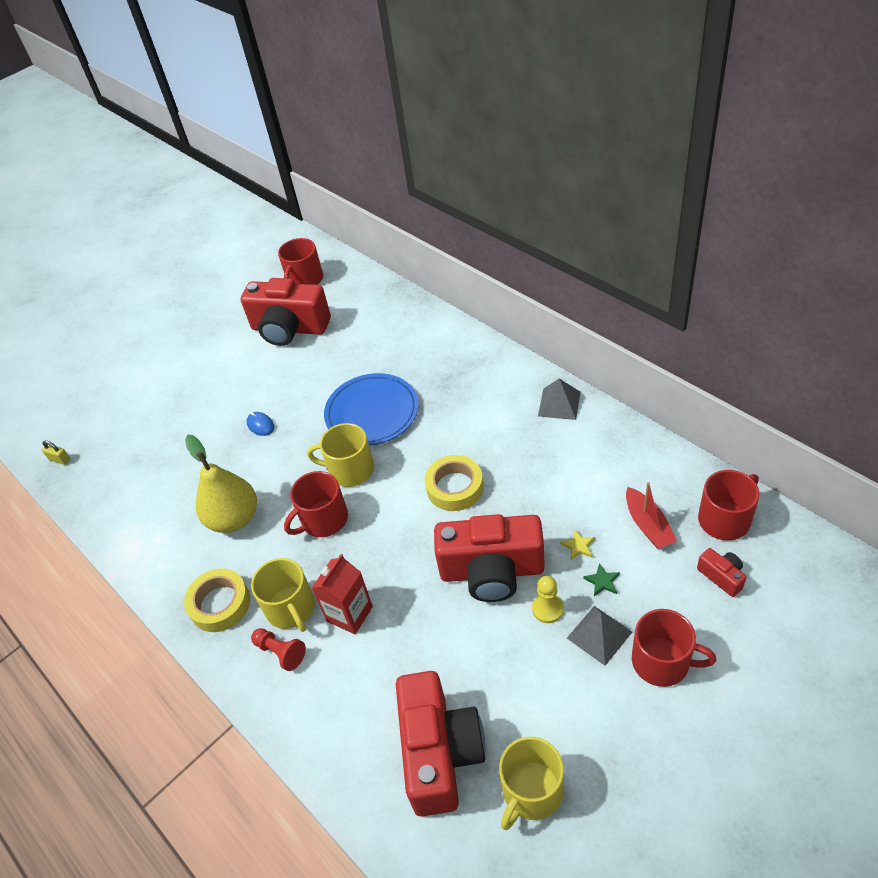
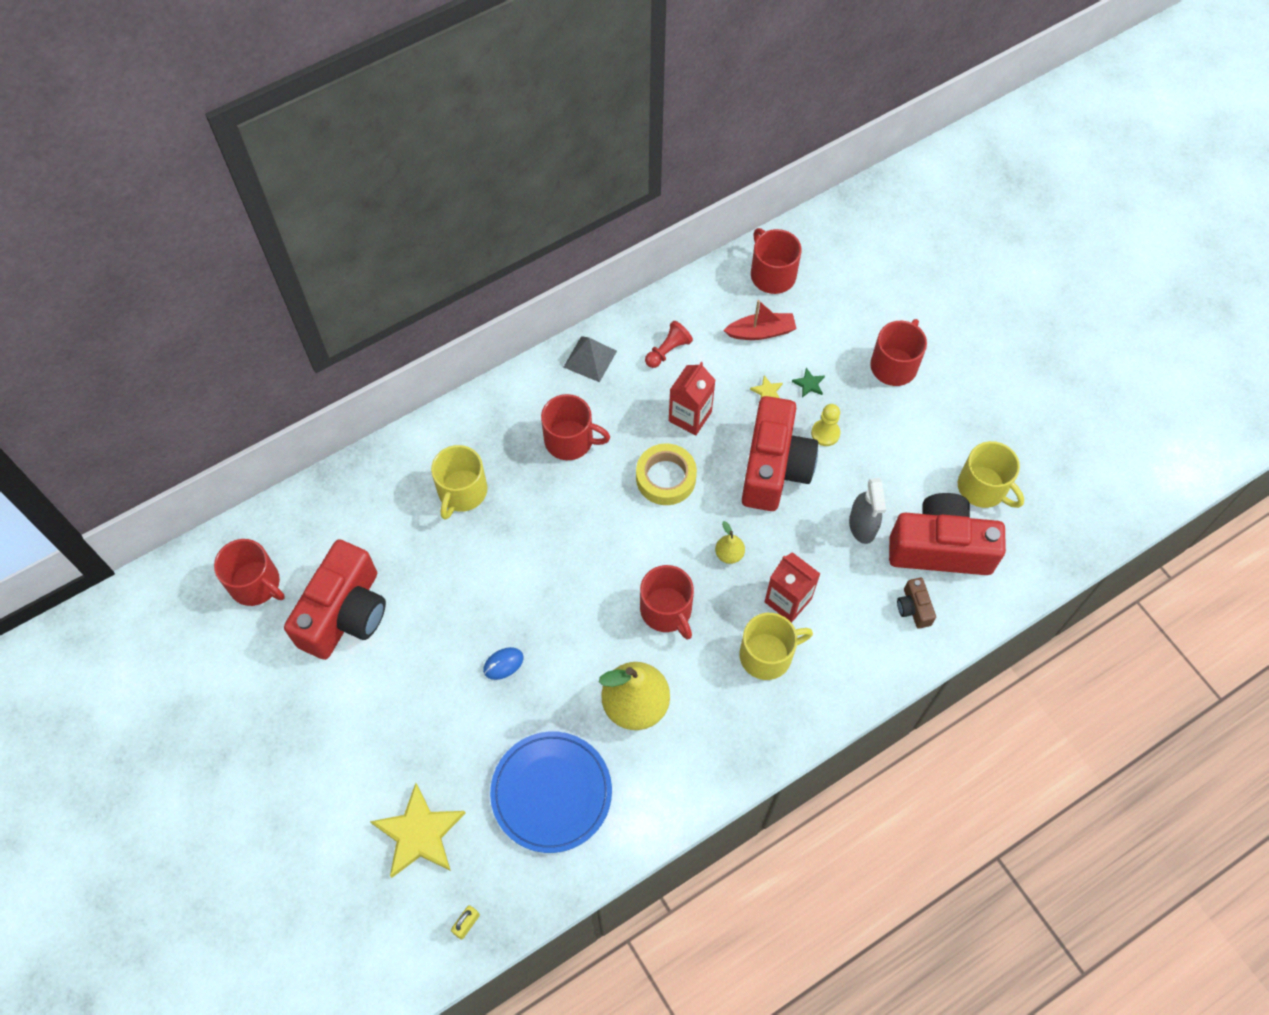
camera: 85 degrees left, 15 degrees up
(126, 415) = (419, 833): none -> yellow star
(220, 604) = (743, 726): yellow tape -> none
(280, 652) = (814, 670): red pawn -> red pawn (668, 351)
(350, 469) = (607, 574): yellow mug -> yellow mug (462, 491)
(362, 736) = (913, 608): none -> brown camera
(372, 412) = (531, 539): blue plate -> blue plate (551, 793)
(388, 554) = (729, 554): none -> yellow pear
(448, 666) = (862, 525): none -> grey spray bottle
(472, 412) = (570, 440): none -> red mug
(526, 490) = (690, 416): none -> red carton
(599, 635) = (860, 402): grey pyramid -> none
(721, 576) = (827, 298): red camera -> none

